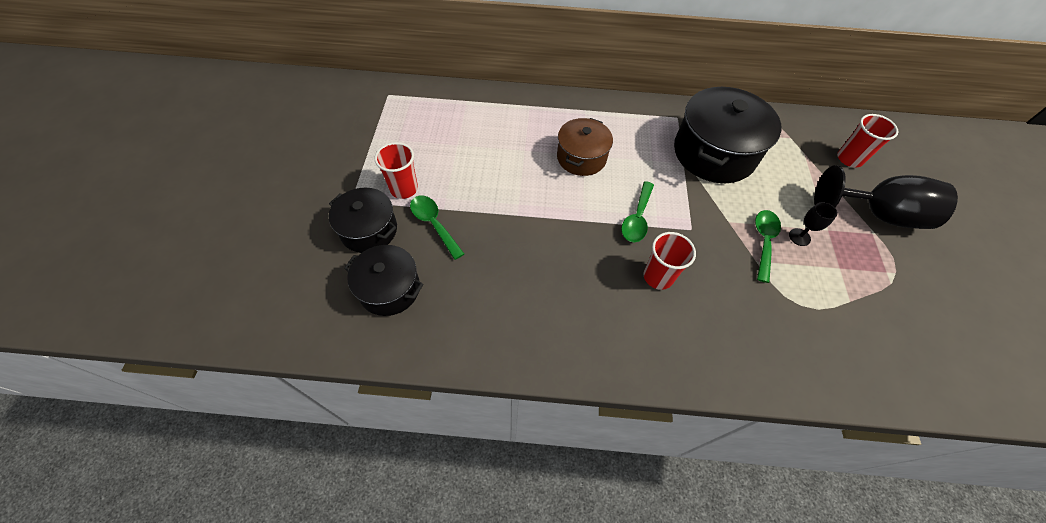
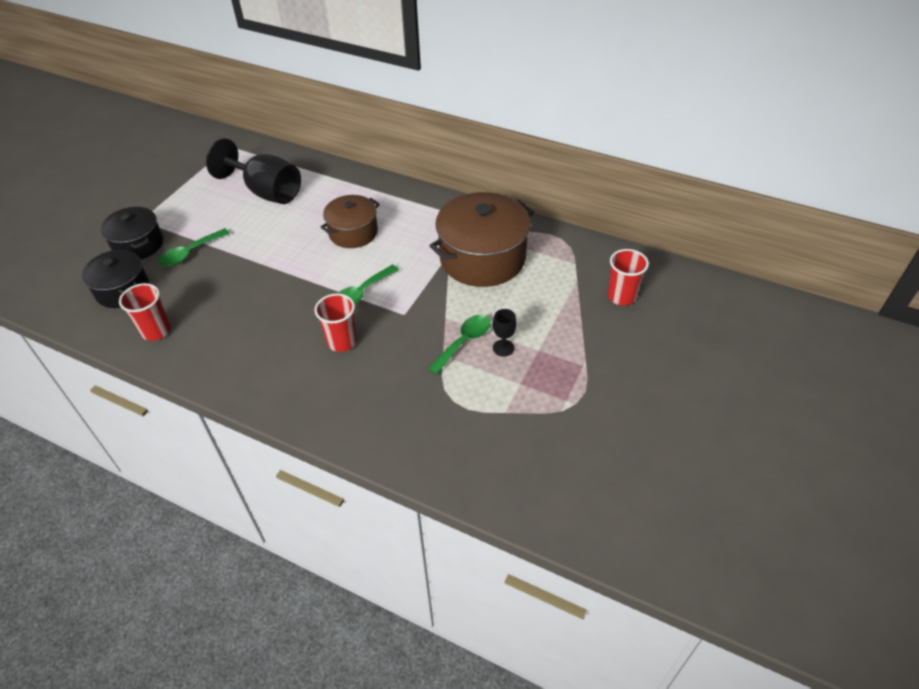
camera: 25 degrees right, 10 degrees down
(404, 189) = (187, 221): red cup -> red cup (156, 331)
(434, 224) = (190, 253): green spoon -> green spoon turned 120 degrees counterclockwise
(714, 153) = (482, 258): black pot -> brown pot
(877, 214) = (604, 351): black goblet -> black goblet (266, 192)

